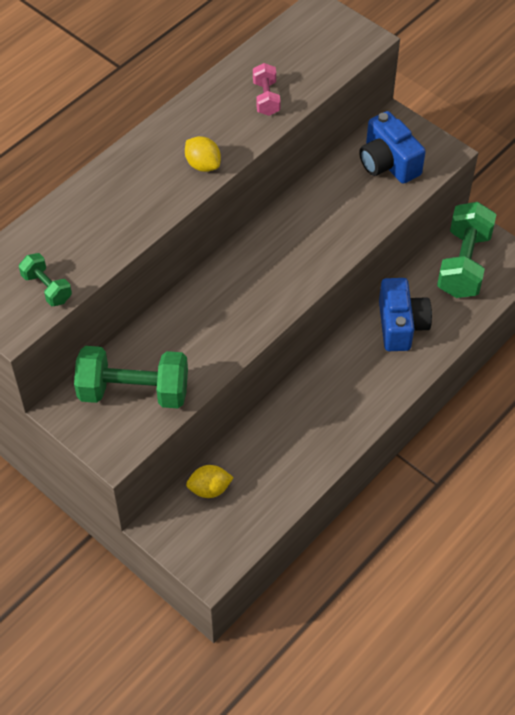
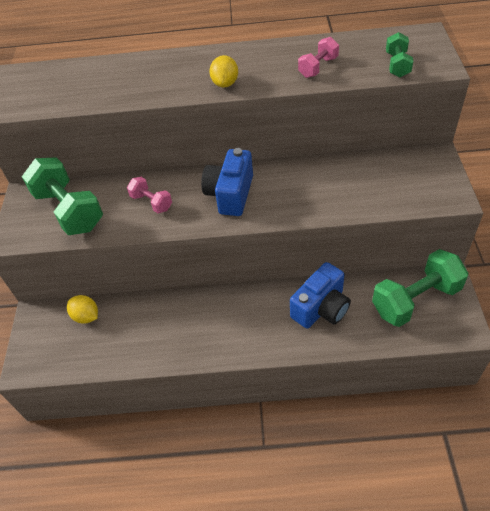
camera: 50 degrees right, 5 degrees down
(47, 288) = (48, 99): green dumbbell -> green dumbbell (397, 65)
(203, 328) = (151, 202): none -> pink dumbbell
(388, 163) = (398, 179): blue camera -> blue camera (230, 194)

